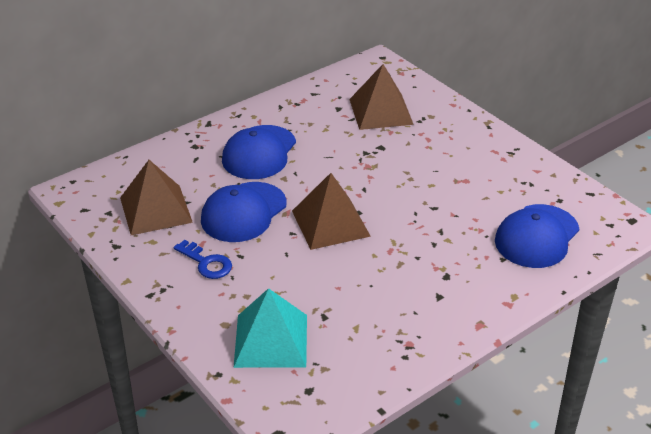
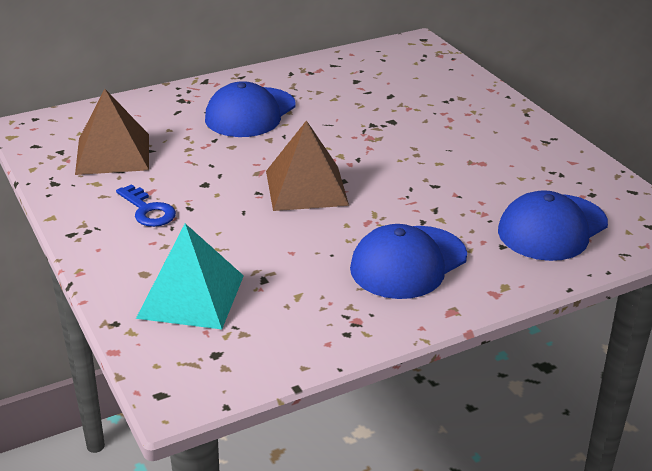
camera: 10 degrees right, 5 degrees down
(243, 212) = (210, 167): blue cap -> blue cap (408, 262)
(381, 111) = (404, 88): brown pyramid -> none

